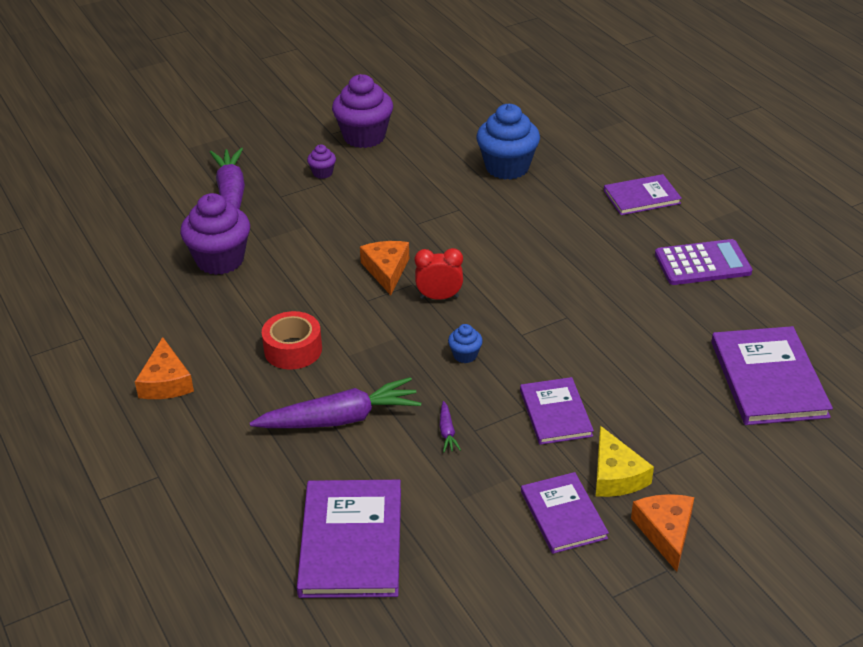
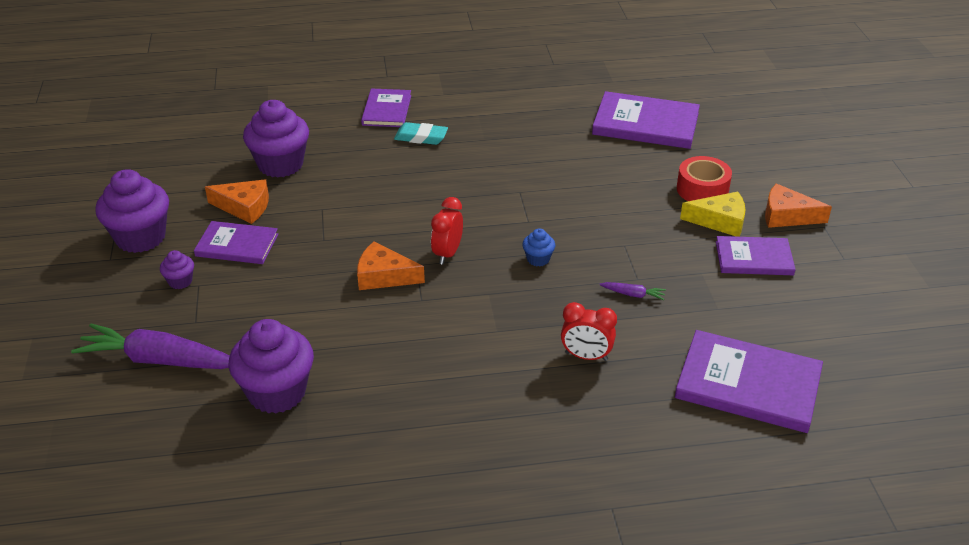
camera: 70 degrees left, 0 degrees up
(166, 382) = (464, 476): orange cheese -> orange cheese (244, 207)
(293, 350) = (467, 367): red tape -> red tape (702, 190)
(340, 419) = (586, 356): purple carrot -> red clock
(507, 167) = (280, 164): blue cupcake -> purple cupcake
(555, 413) = (636, 230): purple book -> purple book (237, 245)
(612, 230) = (421, 137): none -> turquoise eraser
(702, 264) = (495, 109): purple calculator -> none

